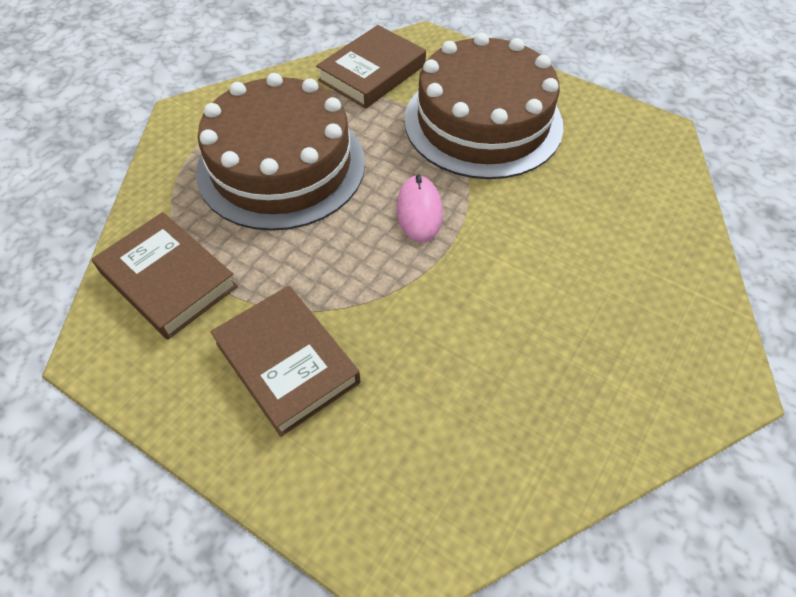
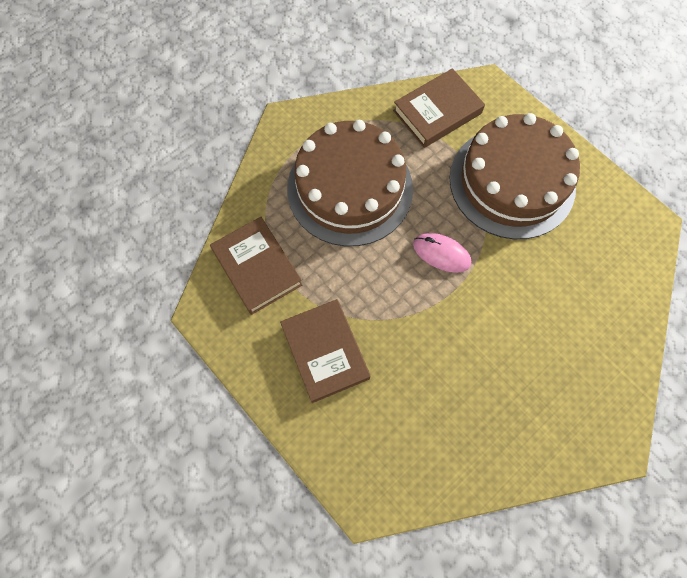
camera: 15 degrees right, 15 degrees up
(419, 211) = (441, 253): pink mouse -> pink mouse turned 75 degrees counterclockwise

